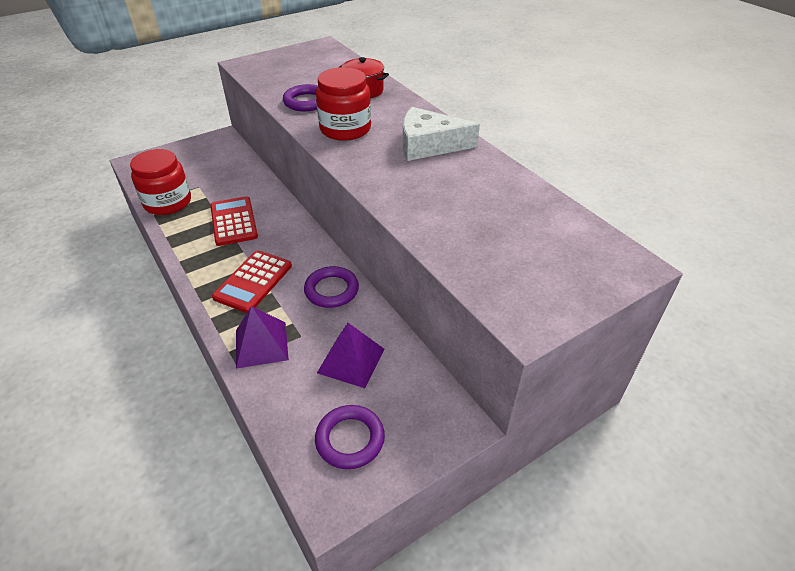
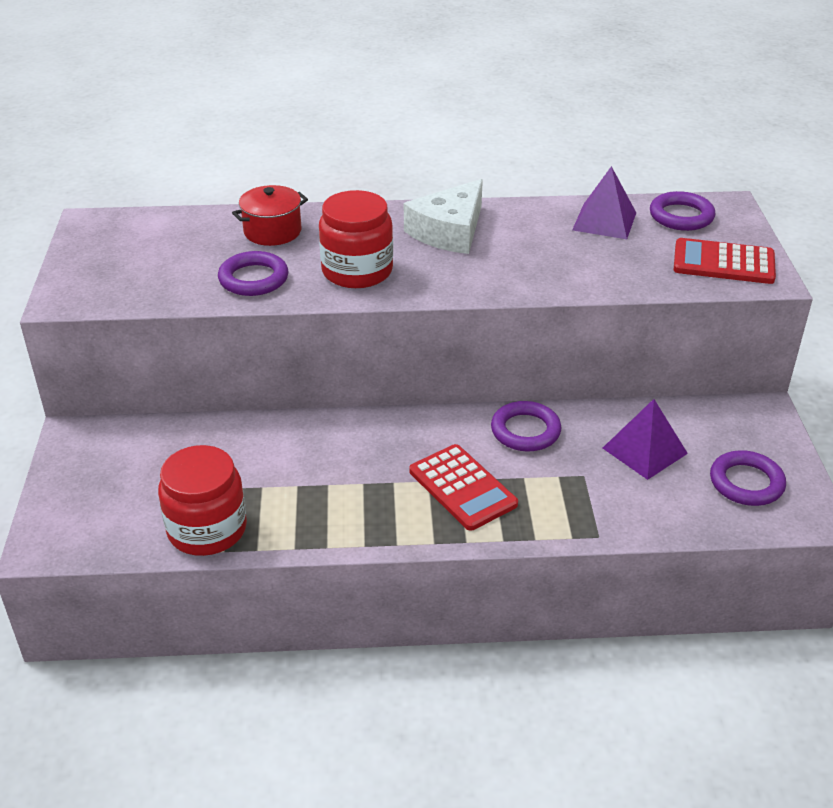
camera: 60 degrees left, 5 degrees down
(233, 221) = (319, 475): red calculator -> red calculator (723, 263)
(261, 344) = (578, 508): purple pyramid -> purple pyramid (604, 221)
(578, 242) = (681, 216): none -> purple ring

